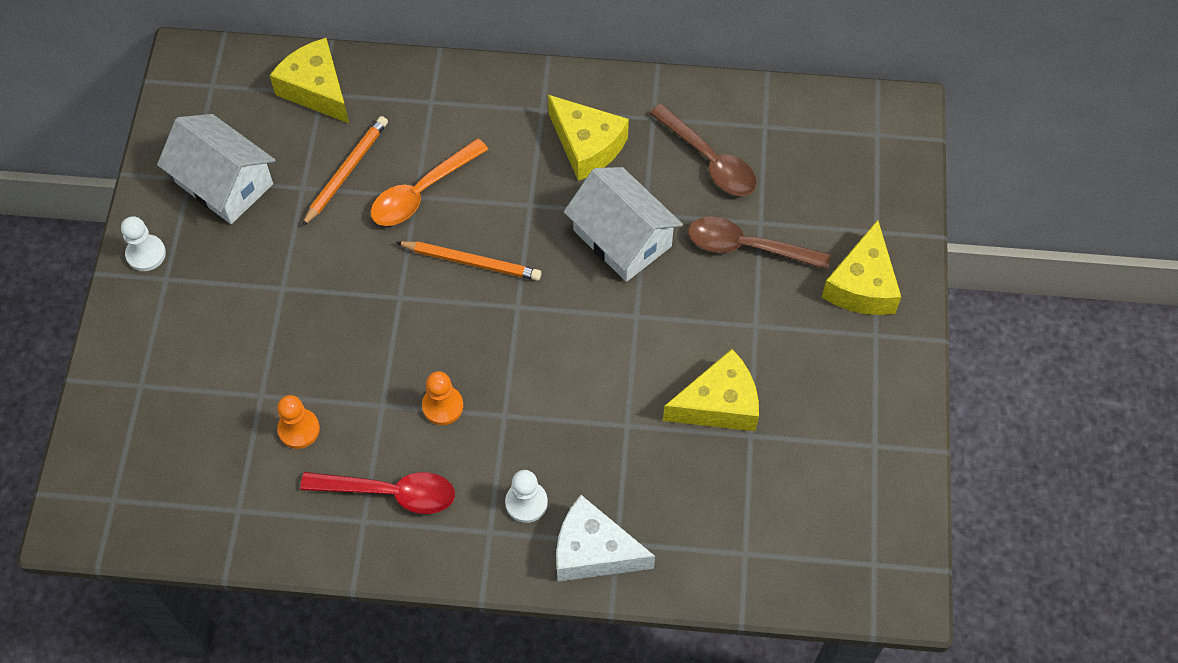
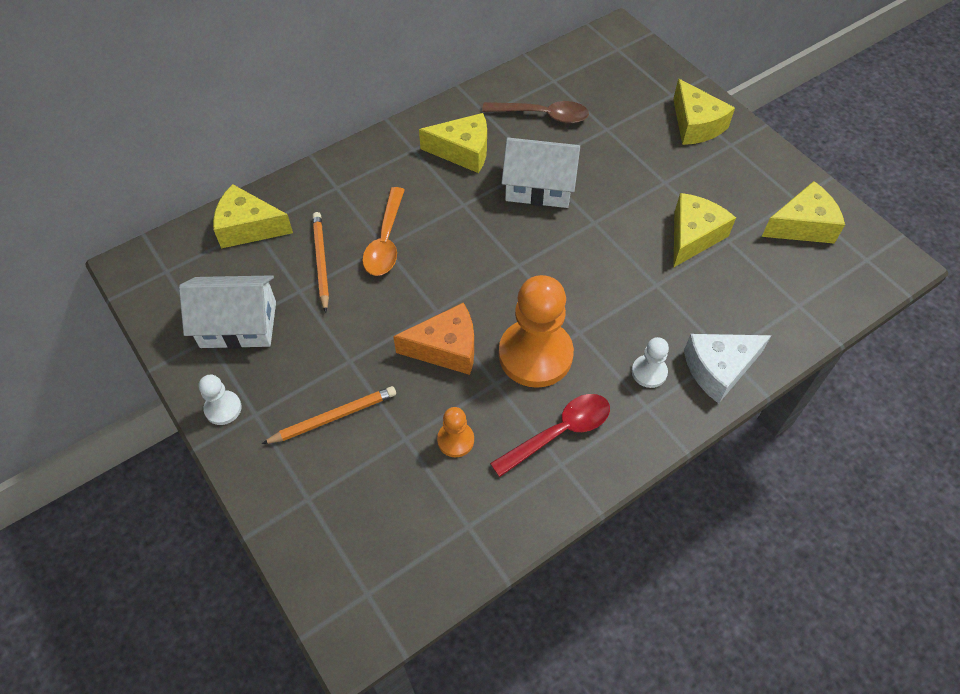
camera: 40 degrees left, 5 degrees down
(372, 339) = (446, 348): none -> orange cheese
(442, 406) = (535, 355): orange pawn -> orange pawn, size x2.13
(471, 262) = (462, 259): orange pencil -> orange pencil (333, 417)
(748, 247) = (614, 145): brown spoon -> none
(846, 478) = (802, 225): none -> yellow cheese

